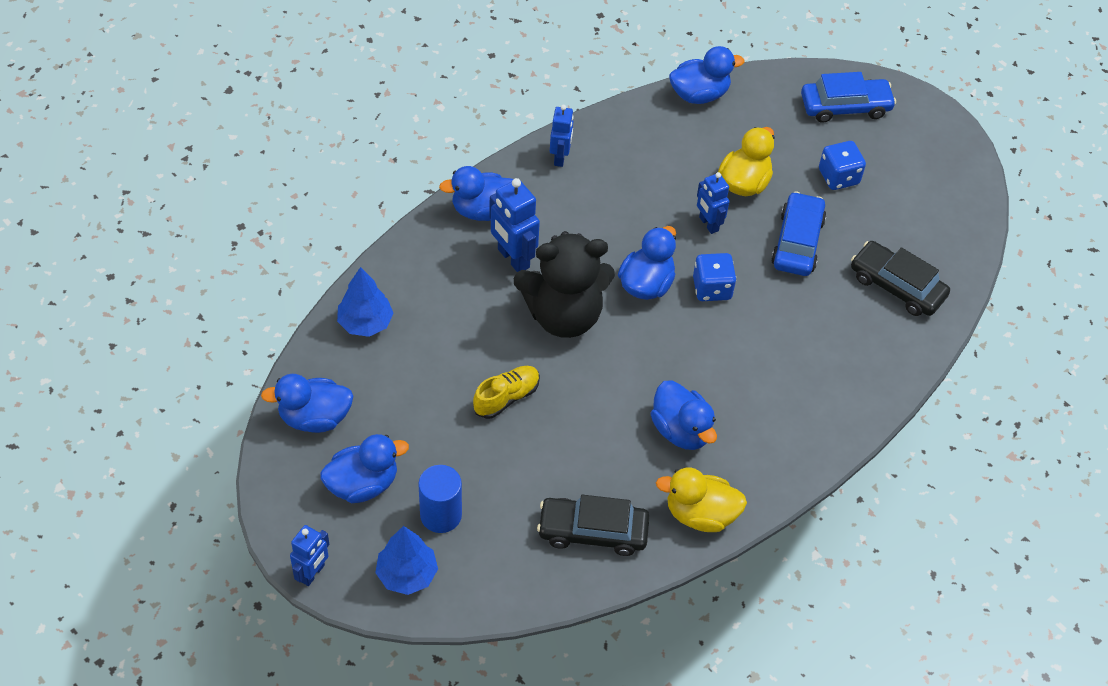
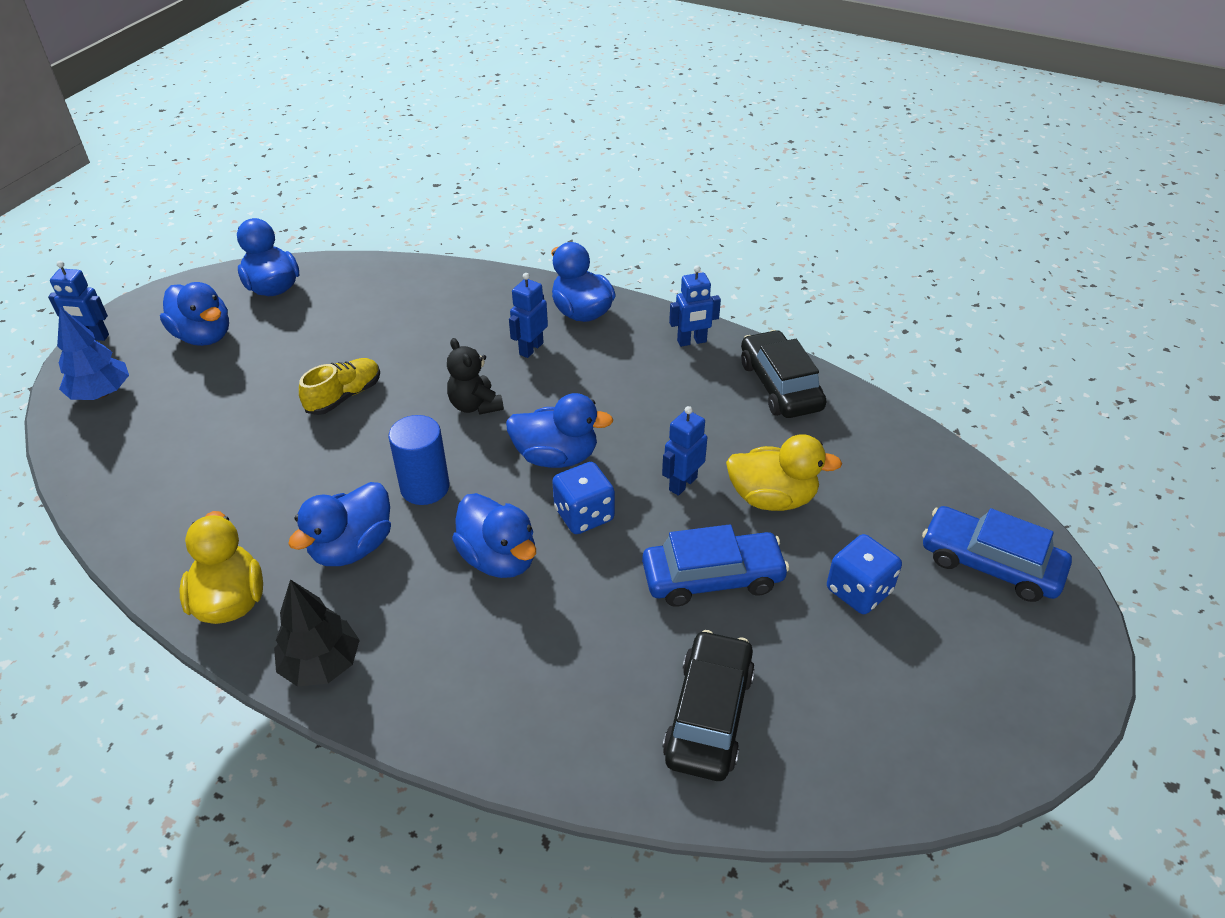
camera: 70 degrees right, 10 degrees down
(365, 323) = (397, 283): blue tree -> none
(441, 515) = (179, 394): blue cylinder -> blue cylinder (425, 487)
(506, 397) = (344, 396): yellow shoe -> yellow shoe turned 75 degrees counterclockwise
(513, 258) = (531, 348): blue robot -> blue robot, size x0.66
(564, 315) = (475, 405): black teddy bear -> black teddy bear, size x0.49
(593, 531) = (183, 512): black car -> black car (780, 385)
(699, 94) = (879, 419): blue duck -> blue duck (499, 558)
(780, 471) = (321, 664): none -> black tree
(845, 106) = (990, 563): blue car -> blue car turned 150 degrees clockwise

